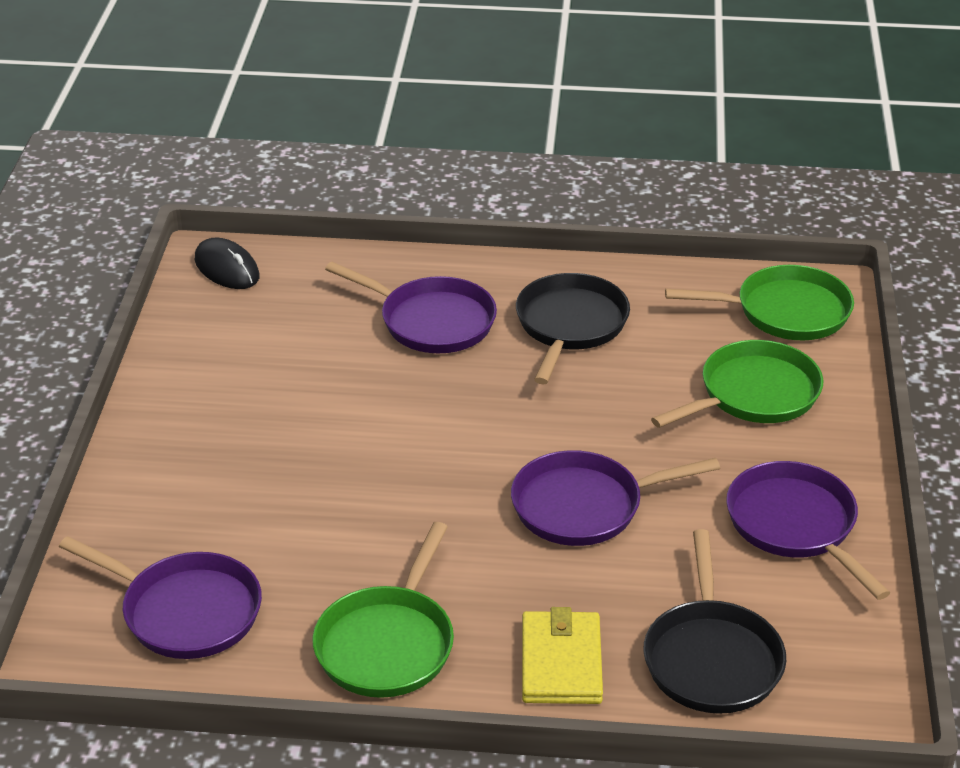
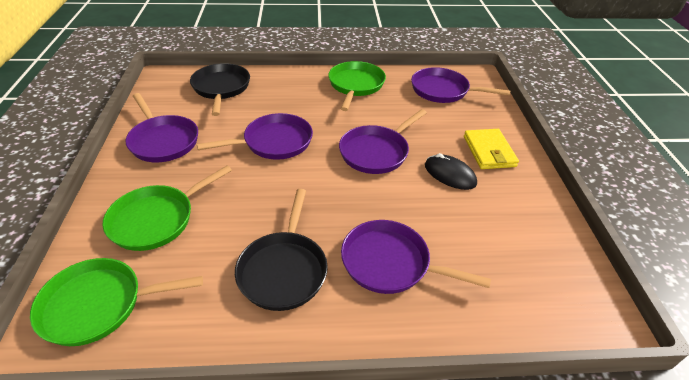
camera: 170 degrees right, 5 degrees up
(227, 268) = (578, 305): black mouse -> black mouse (450, 174)
(397, 472) = (376, 152): none -> purple pan
(561, 662) = (284, 84): yellow wallet -> yellow wallet (489, 151)

